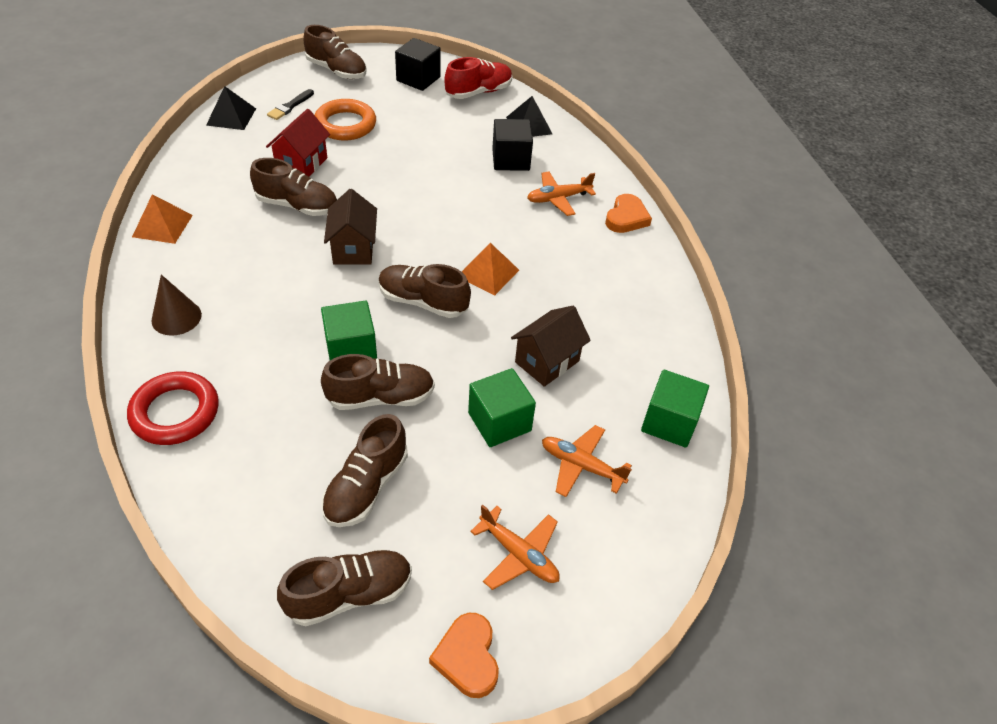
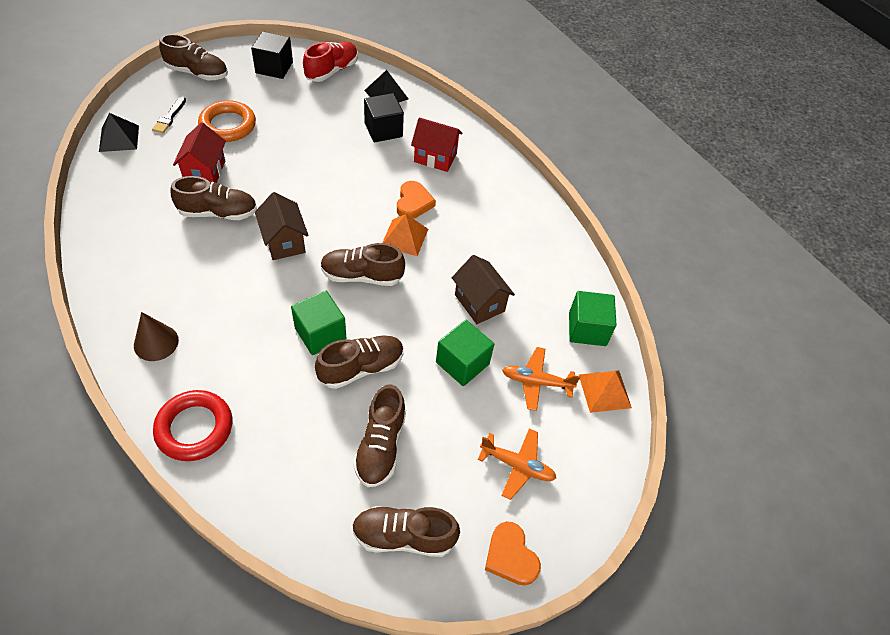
camera: 20 degrees left, 5 degrees up
(162, 226) = (103, 259): orange pyramid -> orange pyramid (605, 391)
(349, 594) = (403, 536): brown shoe -> brown shoe turned 135 degrees counterclockwise
(547, 361) = (479, 303): brown house -> brown house turned 60 degrees counterclockwise
(558, 198) = (435, 157): orange plane -> red house
(626, 217) = (495, 163): orange heart -> orange heart (413, 203)

